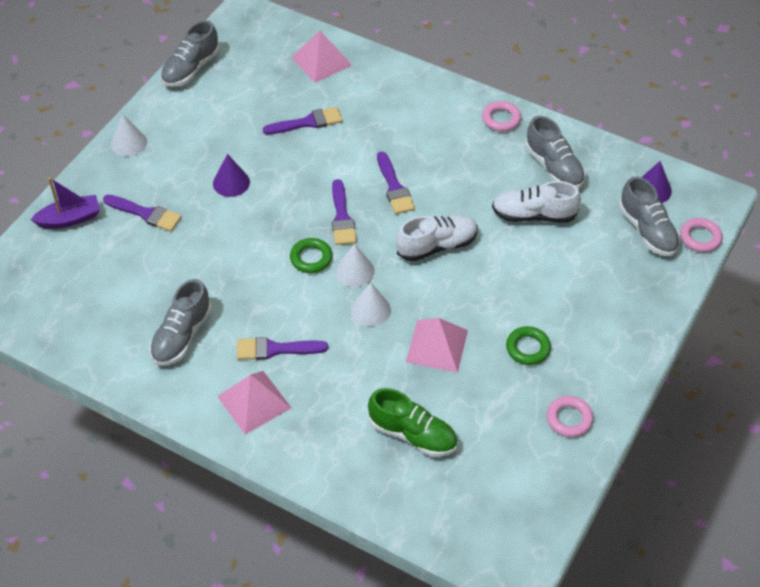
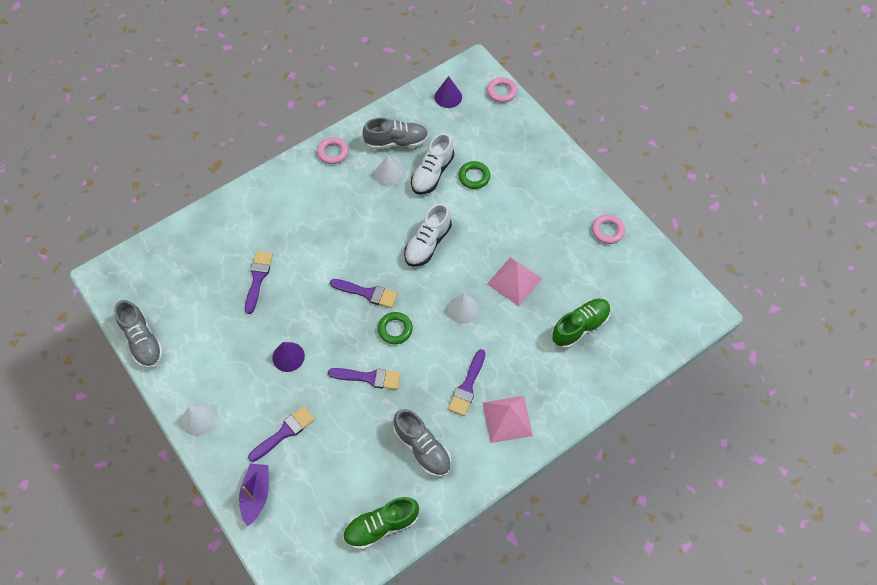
camera: 65 degrees left, 10 degrees up
(79, 333) = (381, 526): none -> green shoe
(321, 61) = (198, 243): pink pyramid -> none
(355, 271) = (423, 305): white cone -> white cone (389, 174)
(394, 187) = (358, 247): purple brush -> purple brush (369, 377)
(437, 246) = (427, 243): white shoe -> white shoe turned 150 degrees counterclockwise
(528, 348) = (542, 228): green ring -> green ring (474, 177)
(647, 230) = (480, 116): grey shoe -> none

